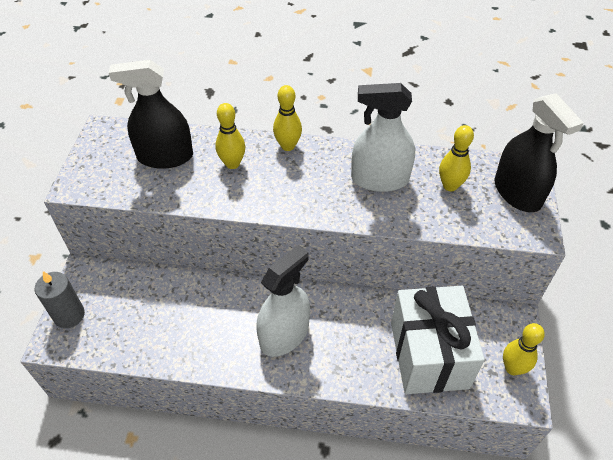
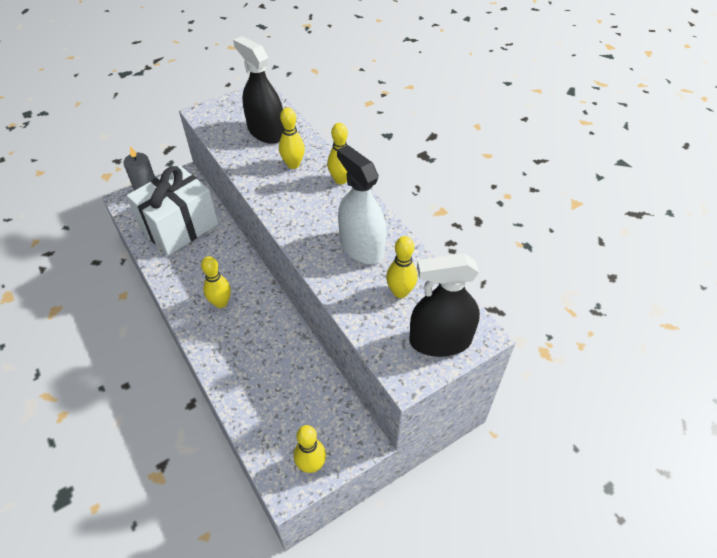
camera: 50 degrees right, 0 degrees up
(284, 334) = (221, 303): white spray bottle -> yellow bowling pin
(428, 354) = (276, 399): white gift -> white gift (179, 227)
(517, 193) = (440, 340): black spray bottle -> black spray bottle turned 60 degrees clockwise

